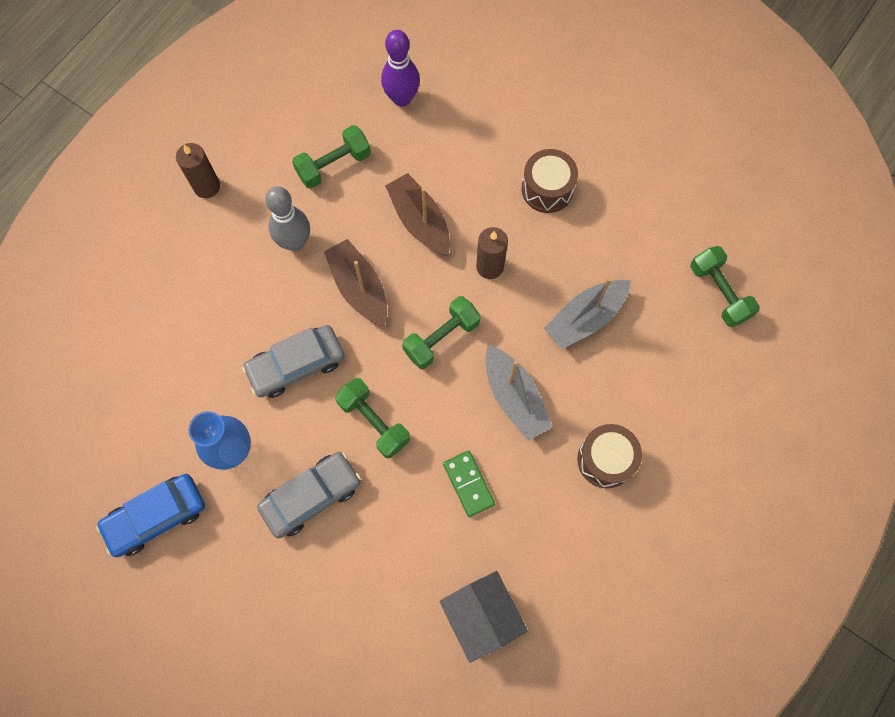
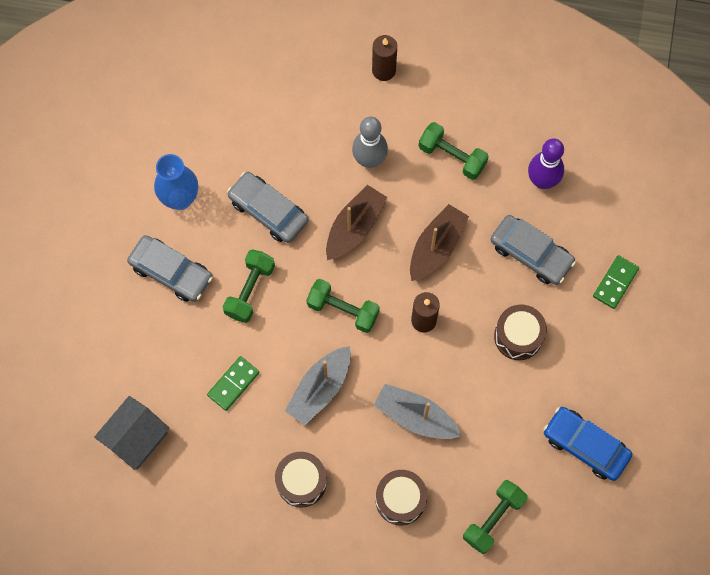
camera: 65 degrees right, 0 degrees up
(156, 517) = (107, 170): blue car -> blue car (585, 445)
(470, 141) = (531, 253): none -> grey car
(534, 83) = (615, 282): none -> green domino
(664, 370) = (400, 500): none -> brown drum

